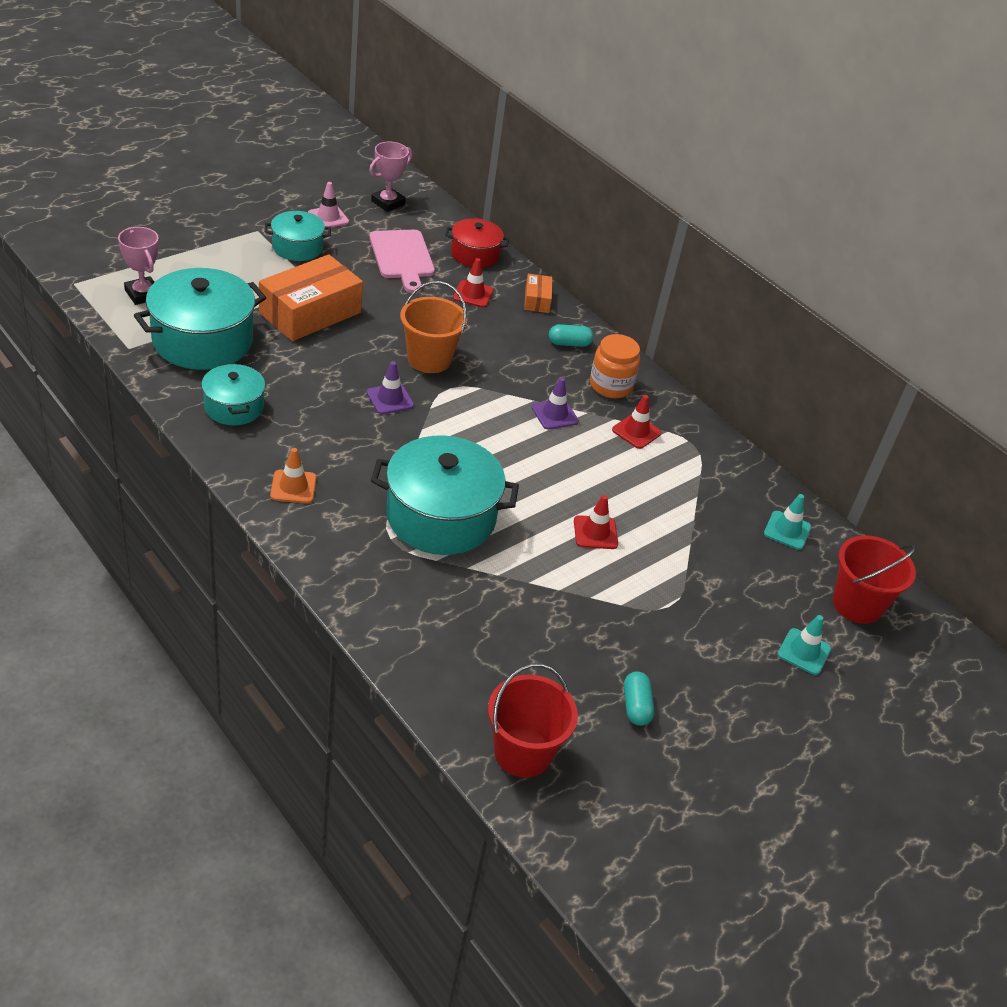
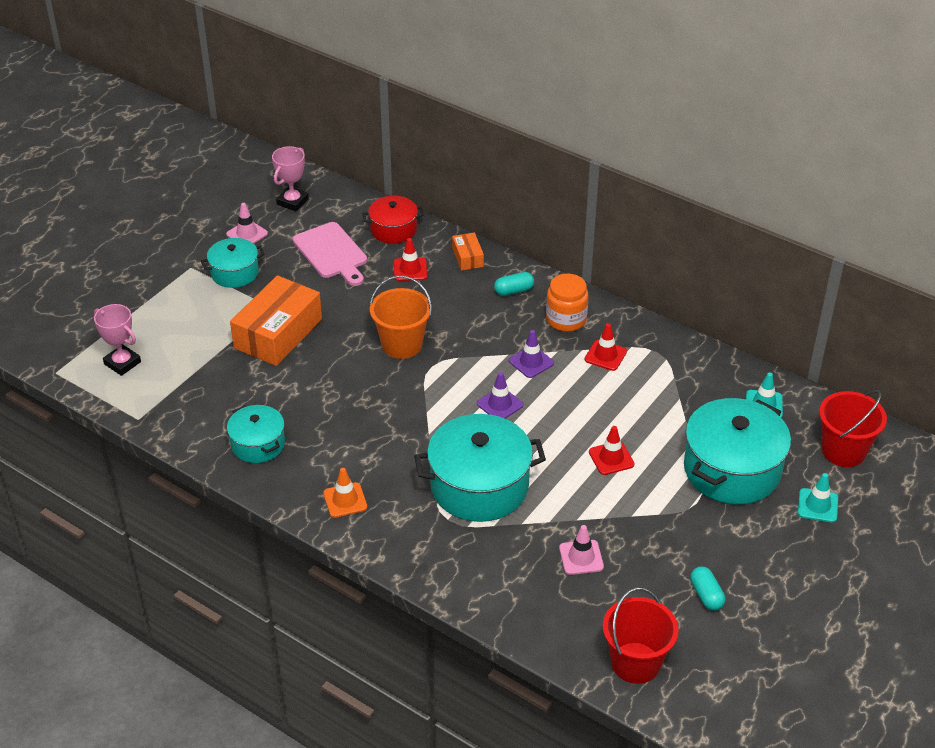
camera: 10 degrees left, 0 degrees up
(202, 340) = (198, 390): turquoise pot -> turquoise pot (732, 469)
(390, 399) = (386, 393): purple traffic cone -> purple traffic cone (500, 404)
(515, 622) = (581, 557): none -> pink traffic cone

